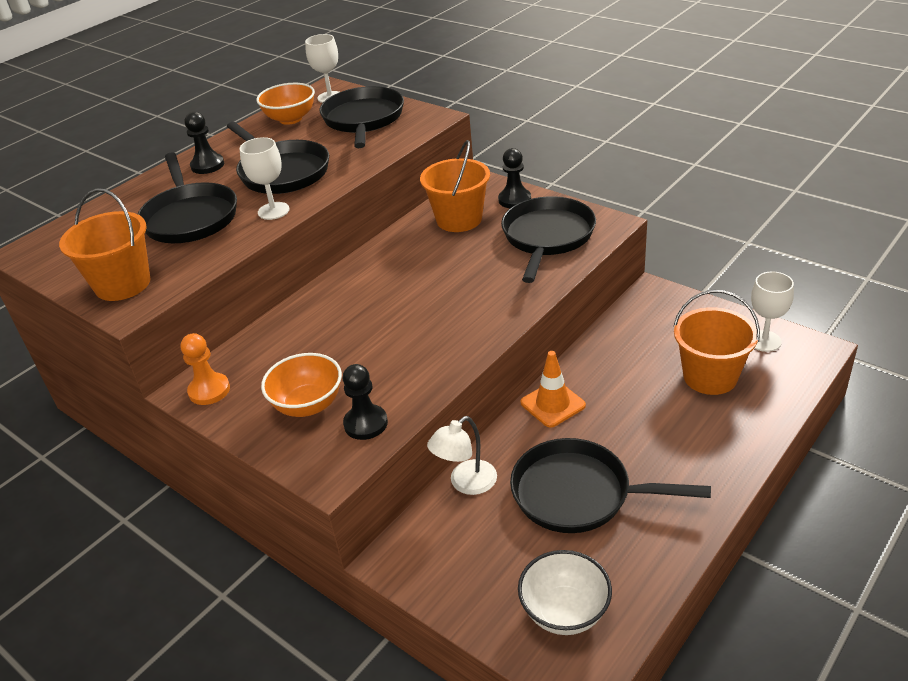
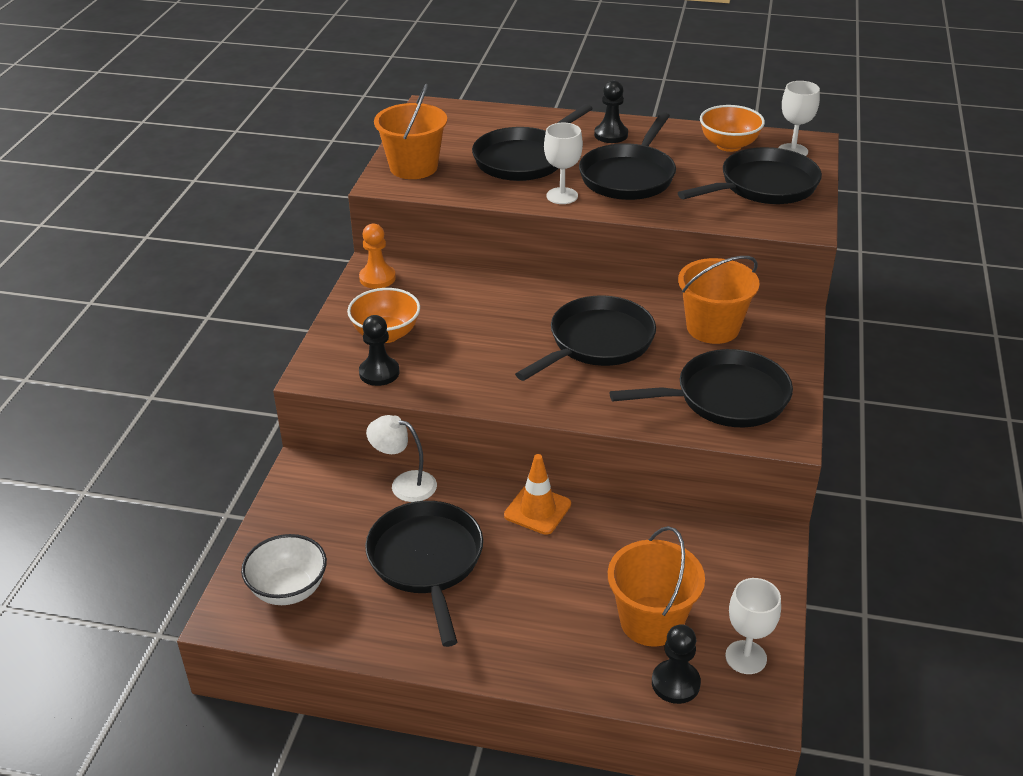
camera: 60 degrees right, 0 degrees up
(430, 280) = (597, 342): none -> black pan
(514, 200) = (780, 354): black pawn -> black pawn (675, 683)

